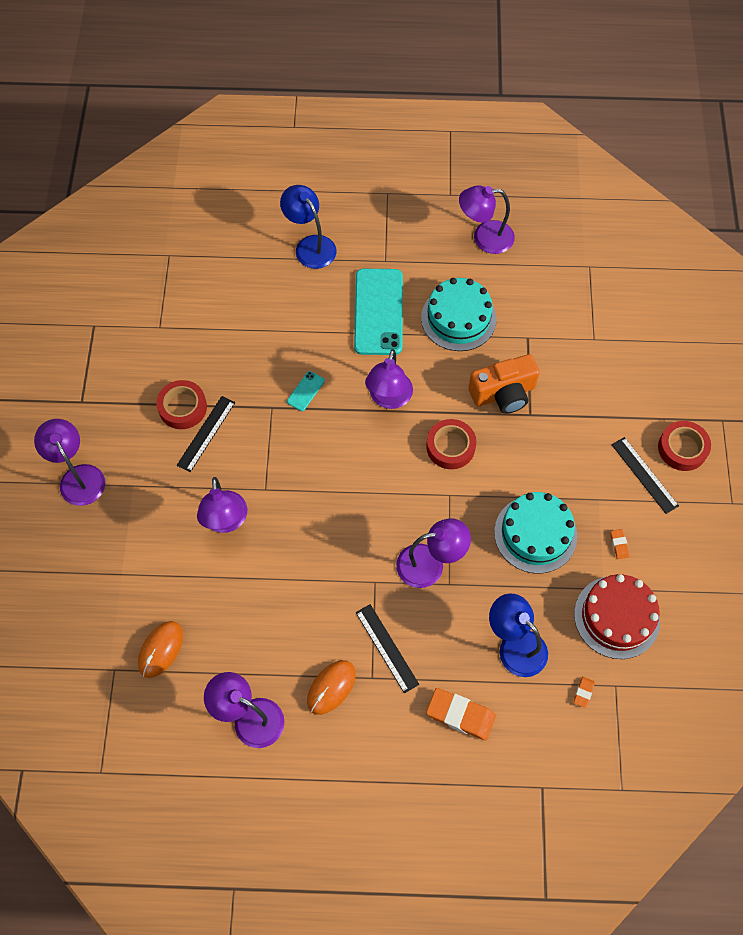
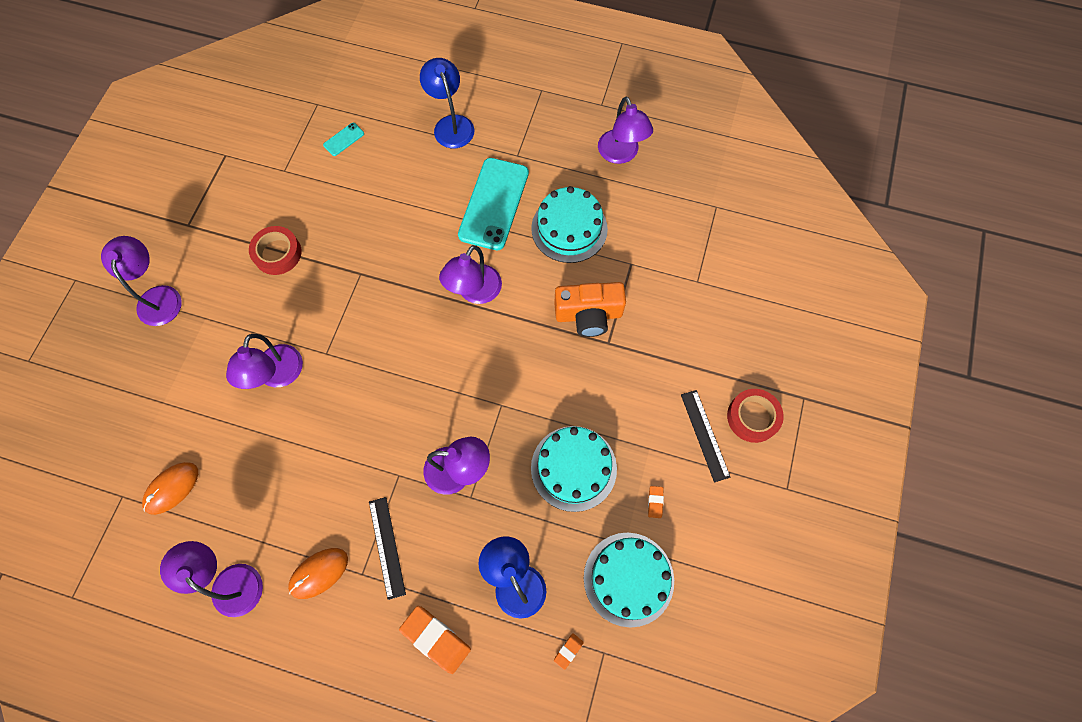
camera: 15 degrees right, 5 degrees up
(206, 433) = (290, 284): black ruler -> none
(305, 391) = (398, 265): turquoise phone -> turquoise phone (344, 139)
(450, 447) = (518, 356): red tape -> none
(484, 238) = (621, 154): purple lamp -> purple lamp turned 120 degrees counterclockwise
(616, 617) = (628, 579): red cake -> turquoise cake

